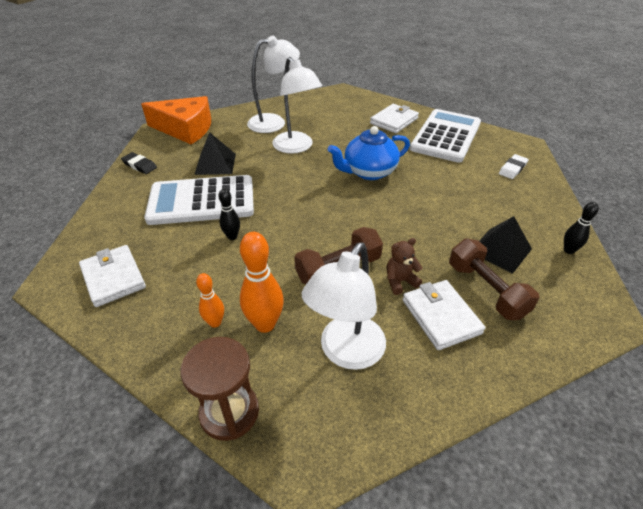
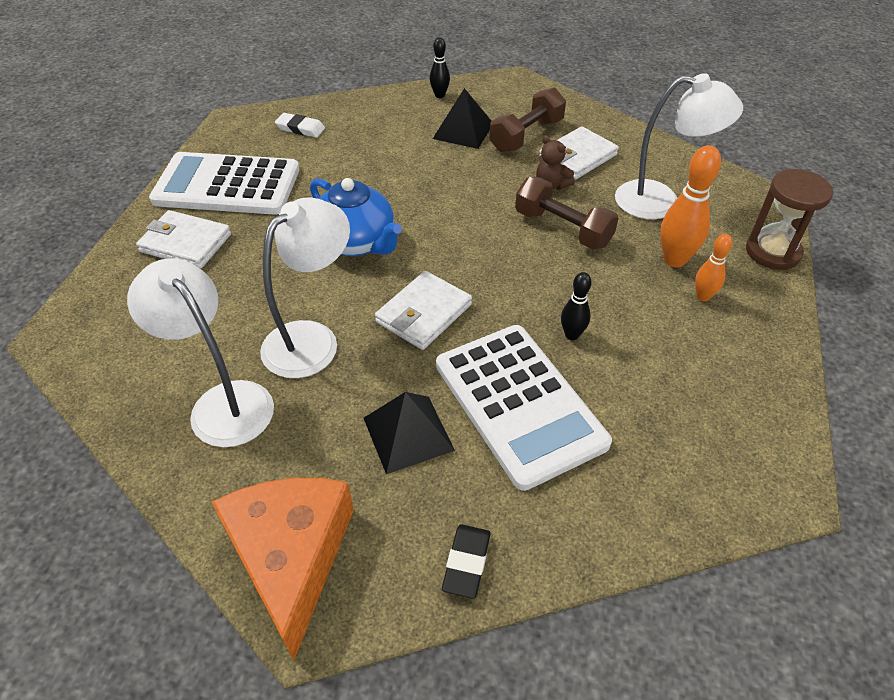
camera: 110 degrees left, 5 degrees up
(113, 278) = (724, 424): white wallet -> white wallet (424, 313)

